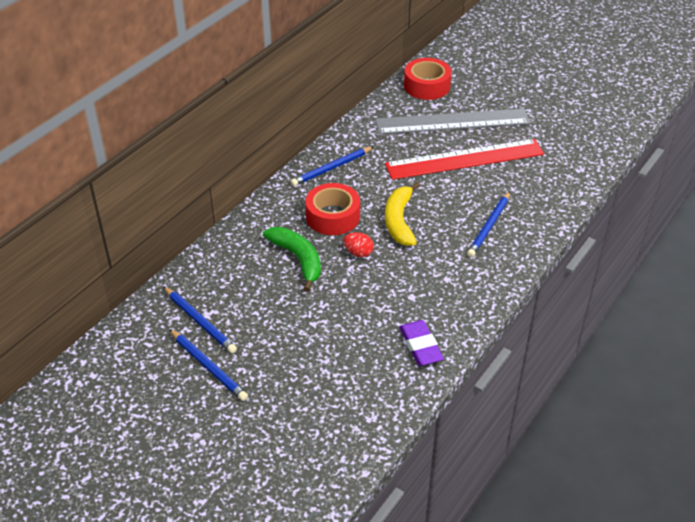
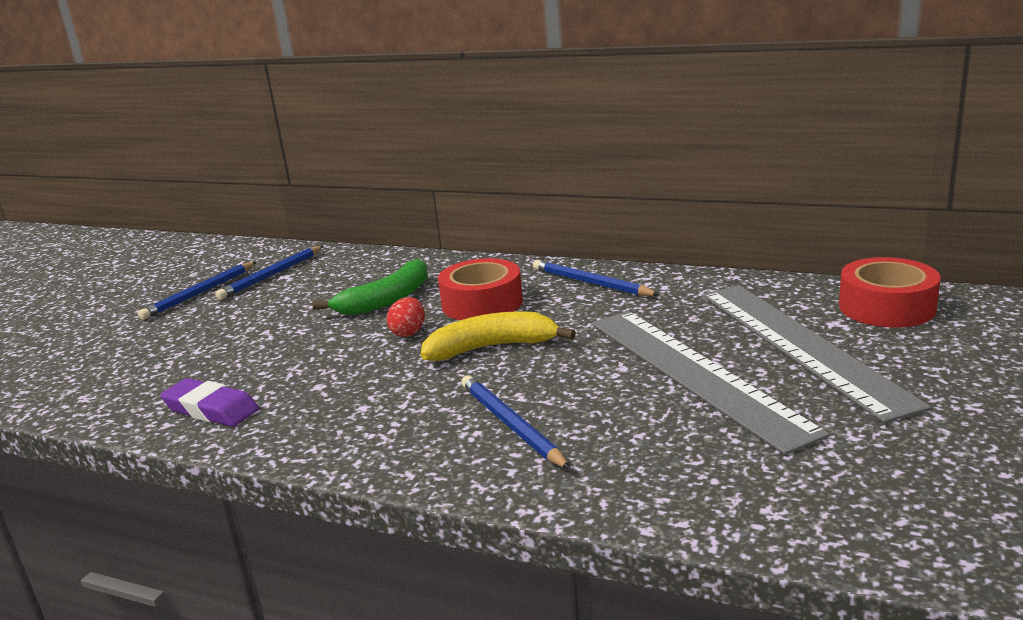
camera: 80 degrees right, 20 degrees down
(420, 346) = (211, 409): purple eraser -> purple eraser turned 60 degrees clockwise
(465, 159) = (694, 373): red ruler -> grey ruler
(489, 226) = (511, 425): blue pencil -> blue pencil turned 45 degrees clockwise

